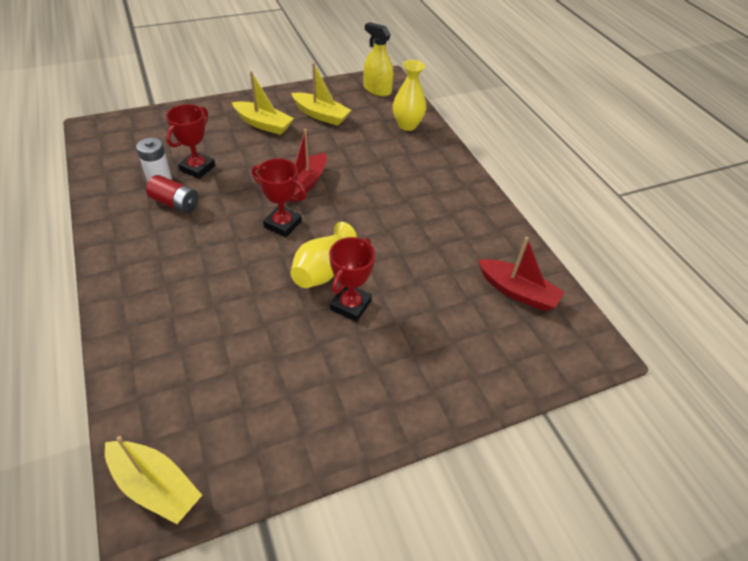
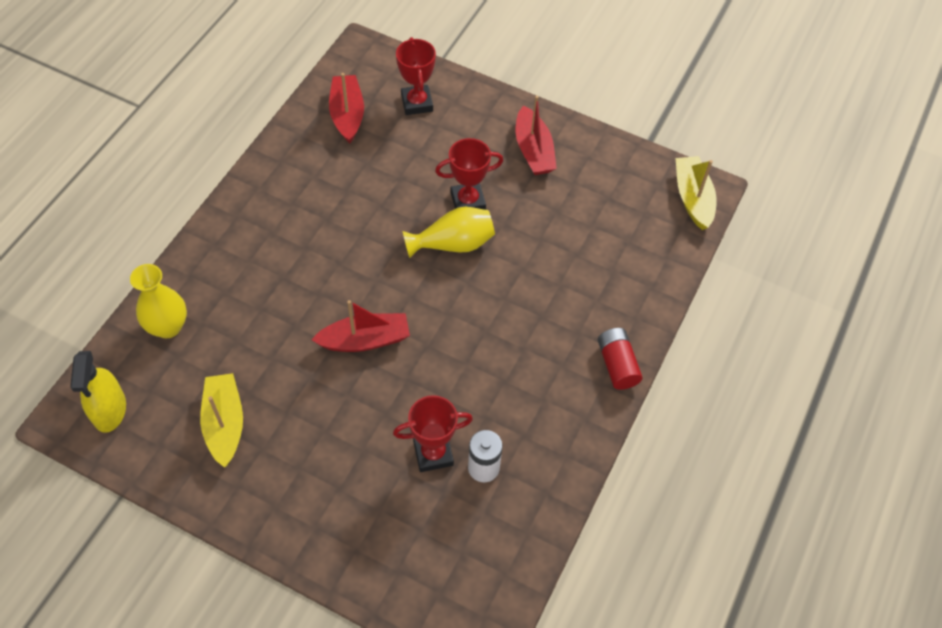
camera: 130 degrees left, 10 degrees up
(175, 203) = (496, 420): red battery -> red battery (617, 365)
(263, 124) = (299, 465): yellow boat -> none
(282, 224) = (432, 312): red trophy -> red trophy (417, 103)
(355, 393) = (533, 150): none -> red boat

